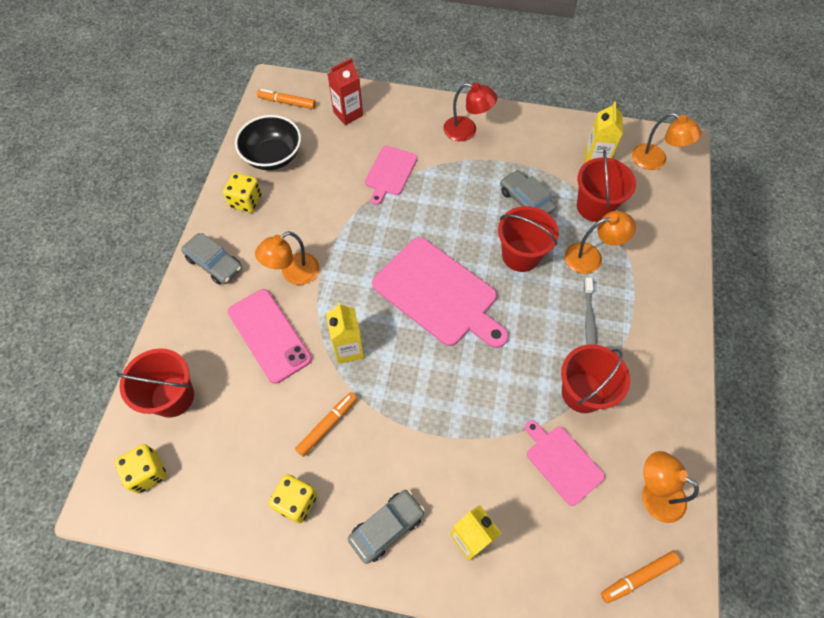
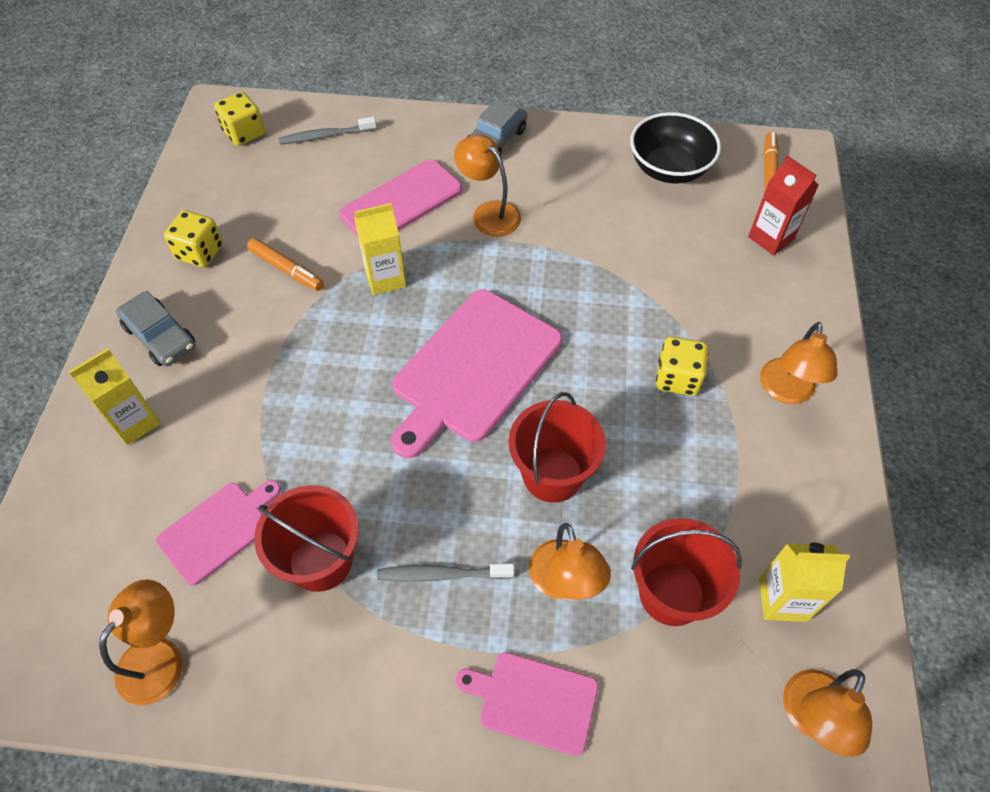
camera: 85 degrees right, 5 degrees down
(172, 396) = (326, 136): red bucket -> grey toothbrush
(246, 201) = (590, 154): yellow dice -> yellow dice (677, 378)
(390, 172) = (674, 297): pink cutting board -> pink cutting board (534, 701)
(467, 131) = (786, 391): red lamp -> orange lamp
(526, 200) = (661, 481): grey car -> none
(638, 577) = (51, 625): orange marker -> none

